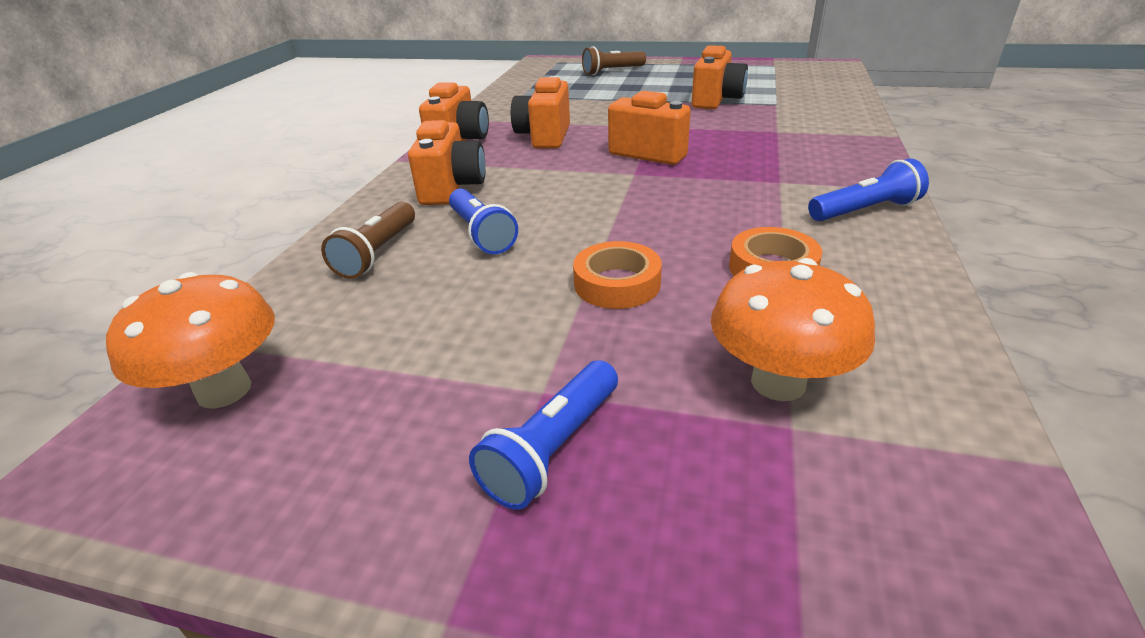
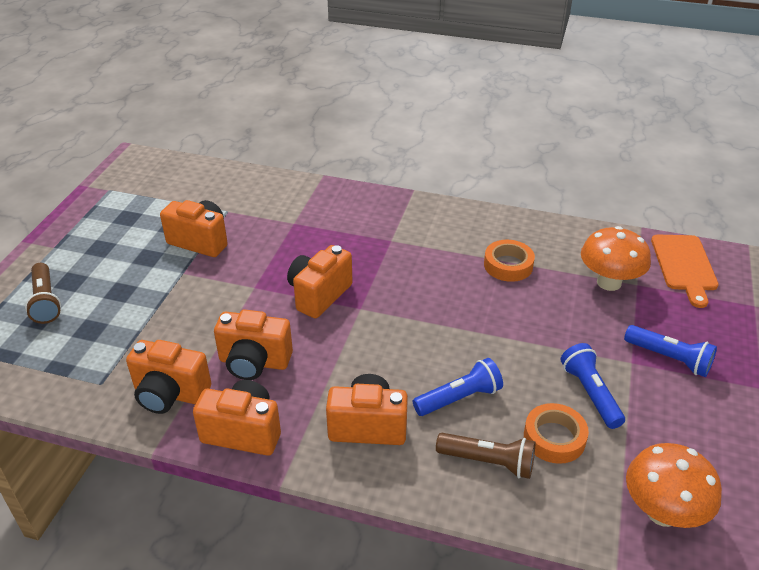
camera: 90 degrees left, 5 degrees up
(507, 115) = (170, 394): none -> orange camera
(617, 284) = (527, 328): orange tape -> orange tape (554, 438)
(864, 210) = (440, 217): blue flashlight -> blue flashlight (590, 393)
(925, 538) = (684, 266): none -> orange cutting board

